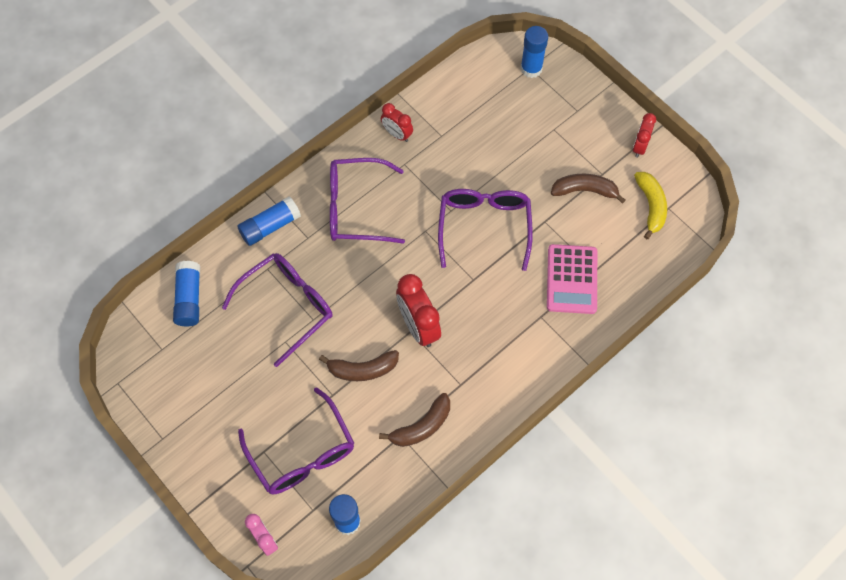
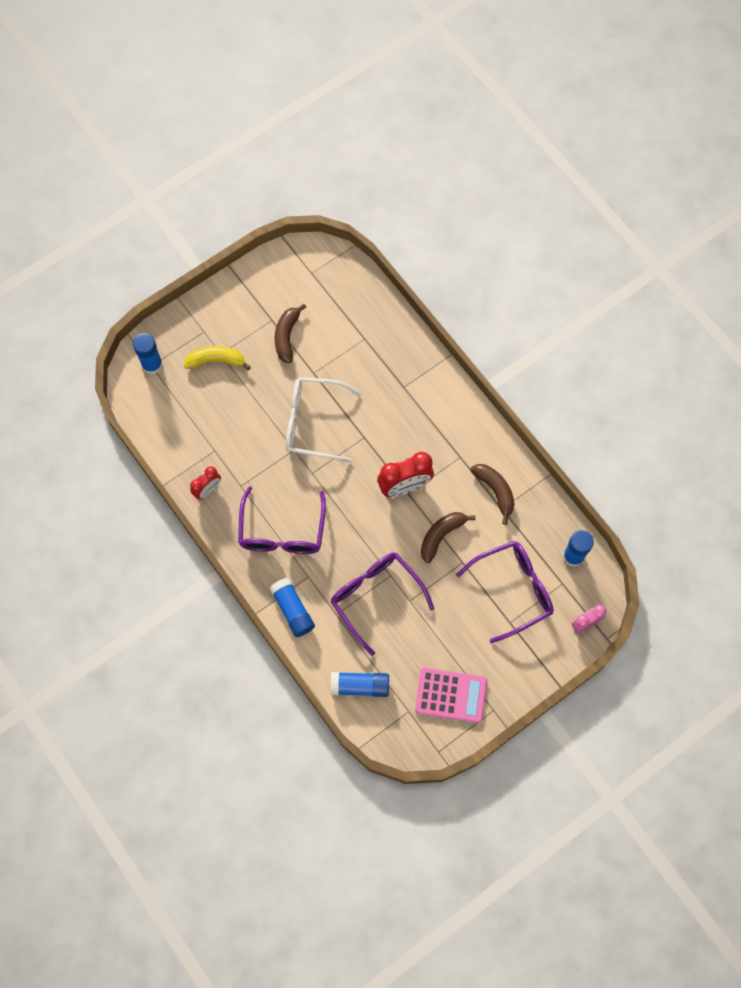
camera: 85 degrees left, 5 degrees up
(362, 369) = (441, 535): brown banana -> brown banana turned 135 degrees counterclockwise
(484, 226) = (313, 423): purple glasses -> white glasses
(572, 279) = (371, 358): pink calculator -> pink calculator (451, 695)
(639, 146) = (248, 286): red clock -> none
(651, 206) = (308, 286): yellow banana -> yellow banana (216, 361)

